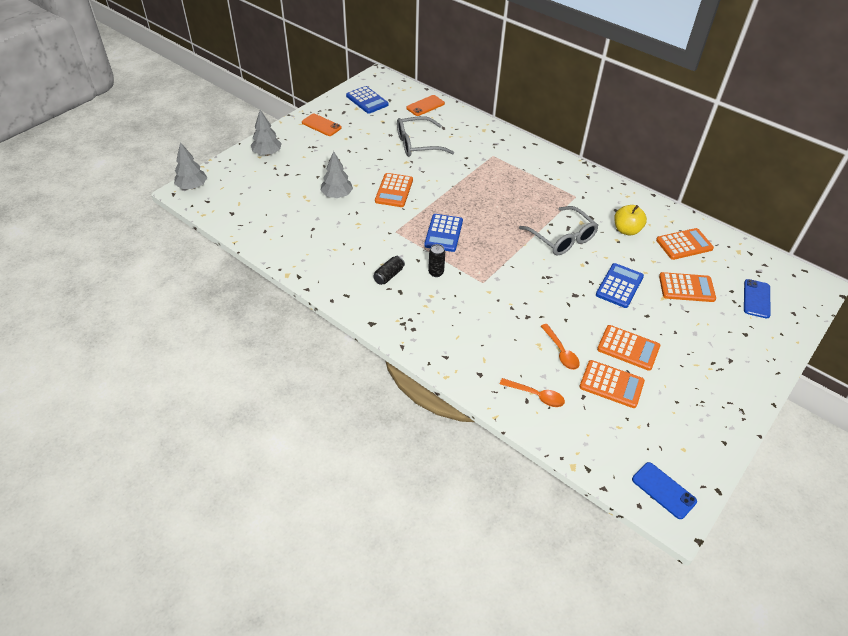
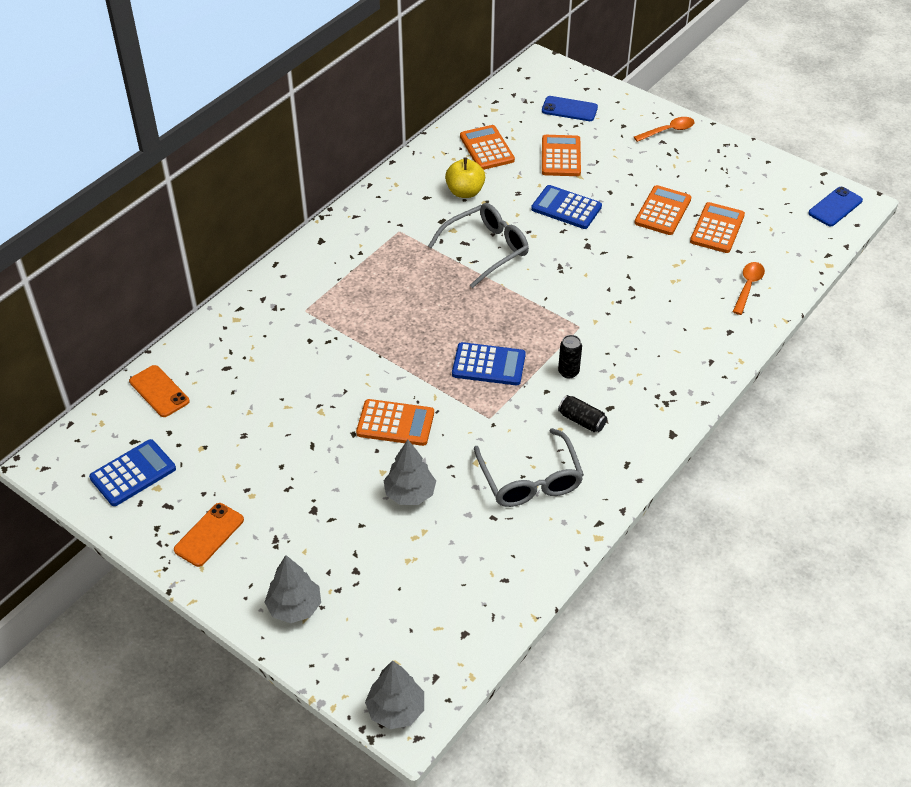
camera: 90 degrees left, 0 degrees up
(417, 144) = (272, 399): grey glasses -> grey glasses (530, 480)
(561, 352) = (680, 263): orange spoon -> orange spoon (668, 131)

